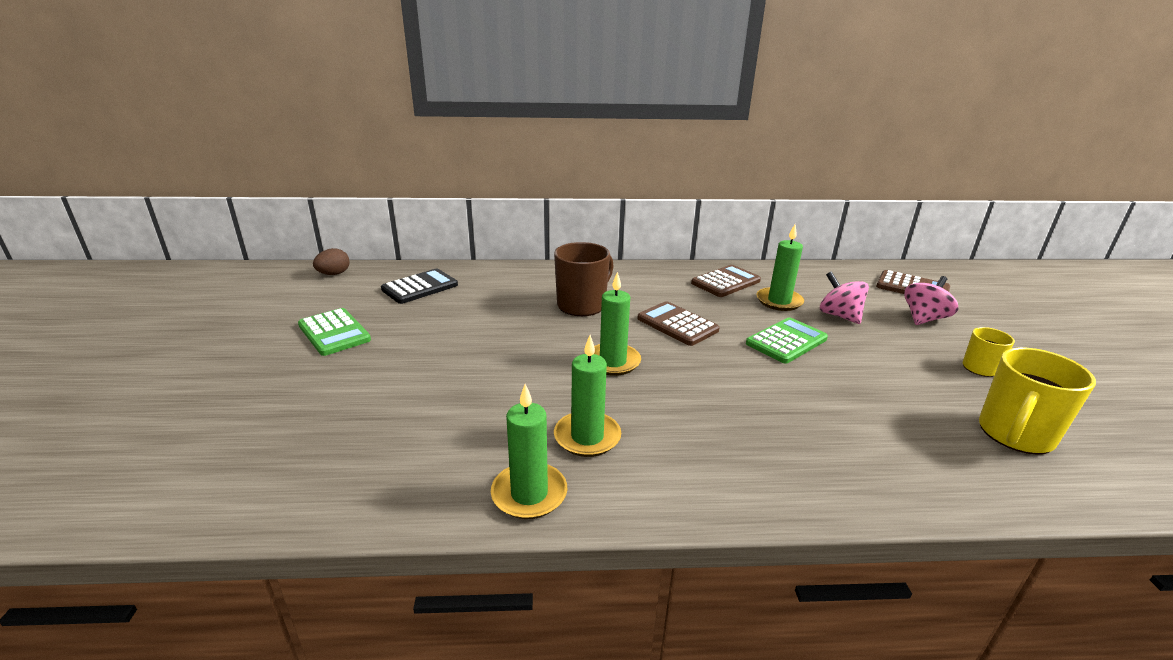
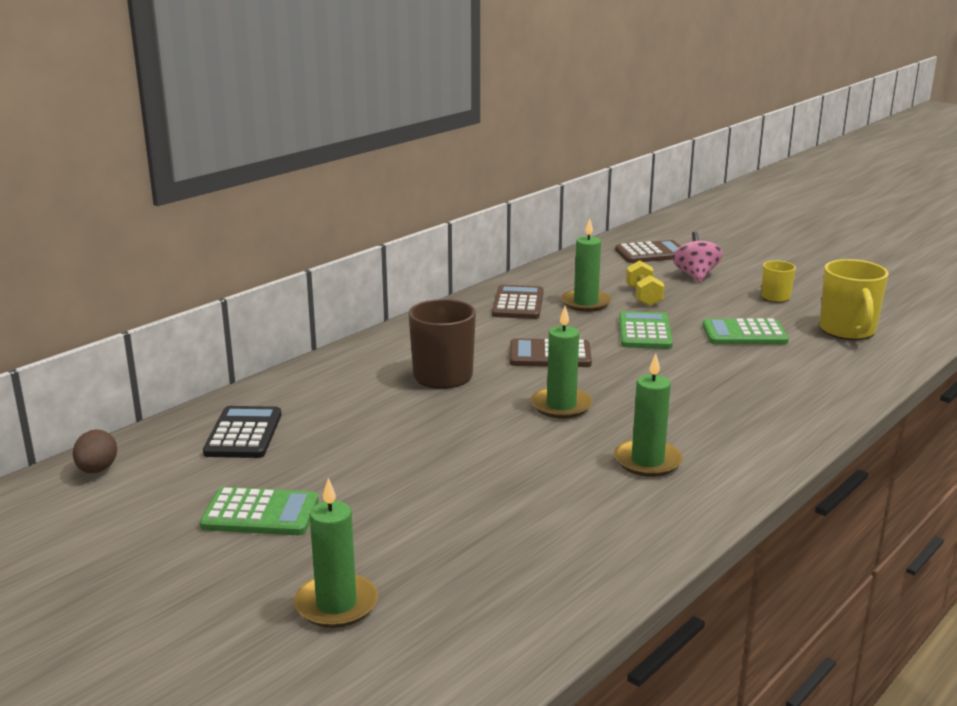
camera: 45 degrees left, 5 degrees down
(529, 494) = (683, 512): green candle -> green candle (336, 604)
(839, 316) = (643, 296): pink spinning top -> yellow dumbbell
(881, 384) = (744, 334): none -> green calculator

